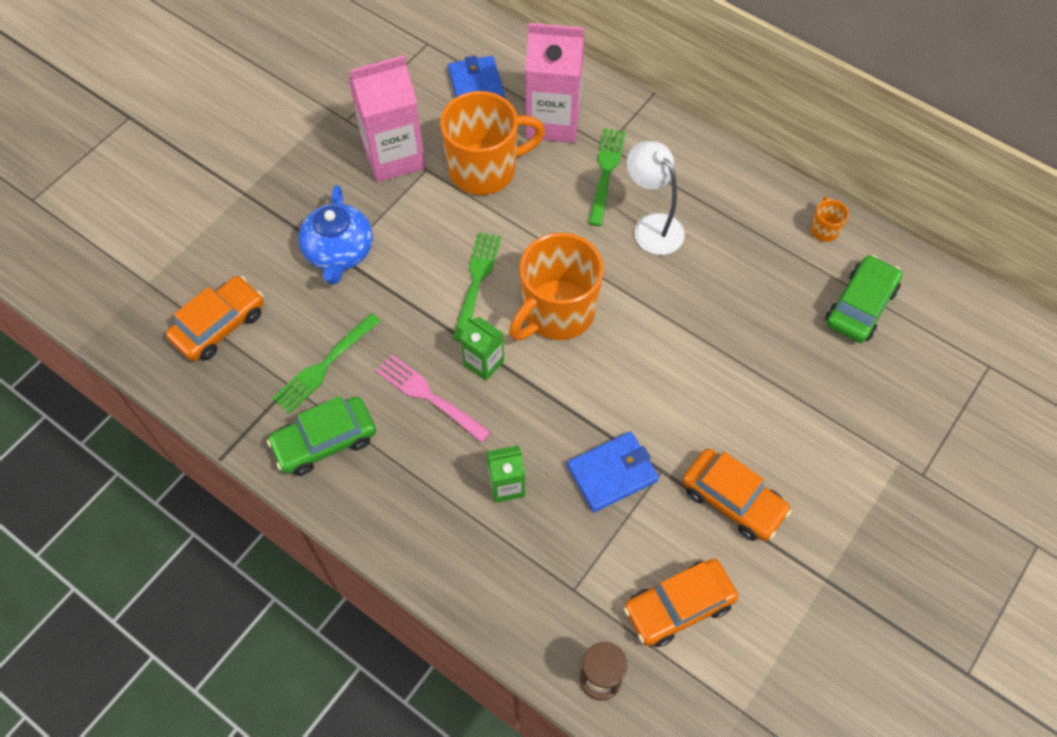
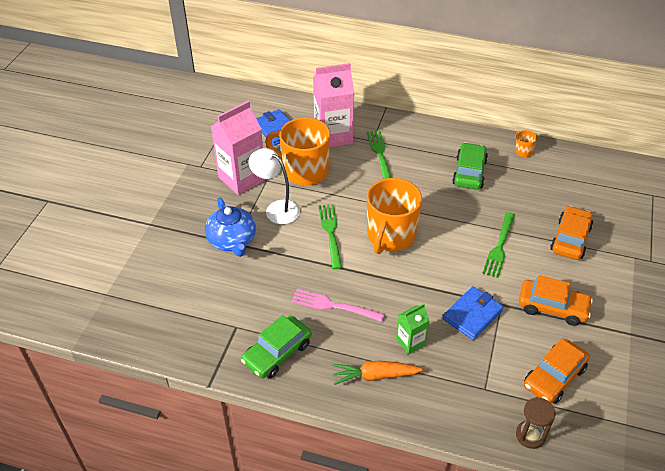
camera: 20 degrees left, 15 degrees down
(219, 325) = (170, 305): orange car -> orange car (570, 239)
(325, 365) = (255, 307): green fork -> green fork (499, 246)
(436, 519) = (375, 376): none -> orange carrot
(483, 363) = (359, 277): green carton -> none
(485, 169) = (304, 171): orange mug -> orange mug turned 120 degrees counterclockwise
(652, 226) = (422, 175): white lamp -> white lamp (276, 209)
(860, 306) = (565, 184): green car -> green car (469, 172)

